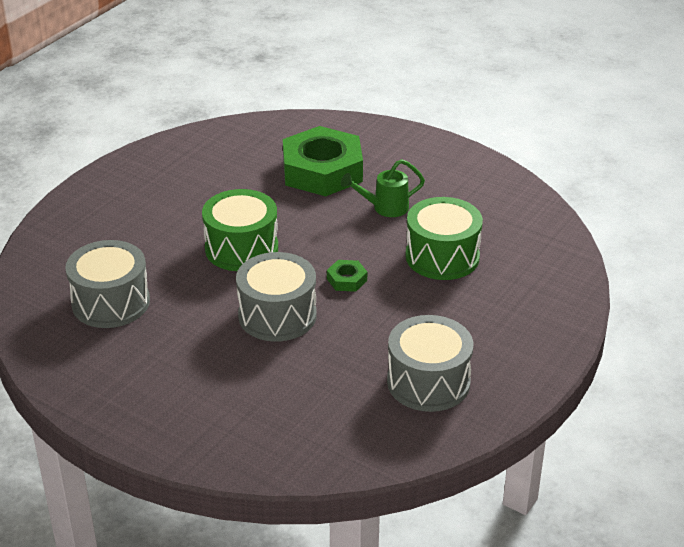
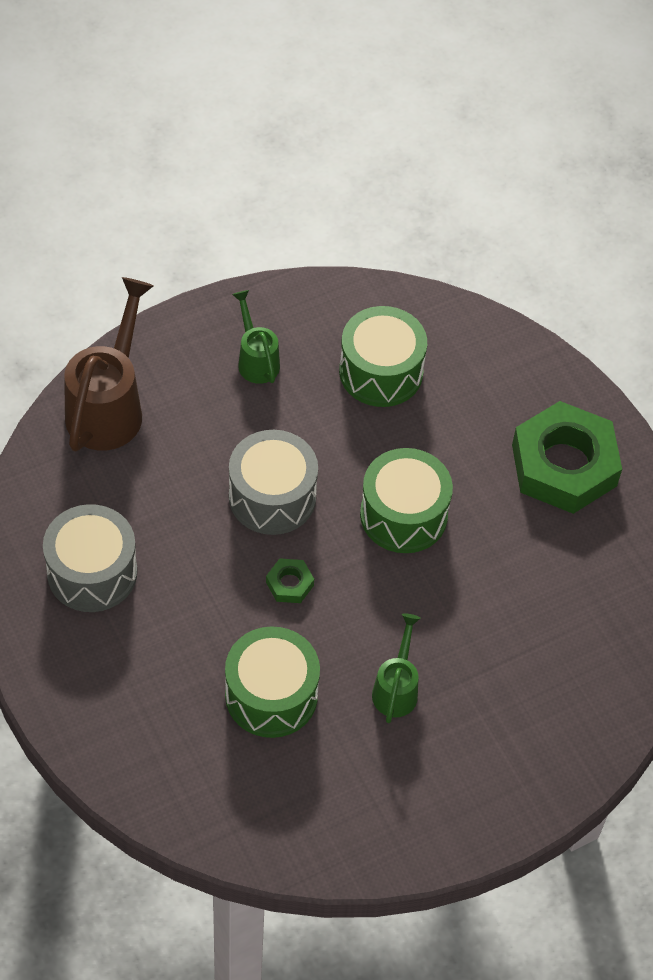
camera: 115 degrees right, 20 degrees up
(111, 302) = (381, 372): grey drum -> green drum
(144, 375) = (256, 359): none -> green watering can
(258, 443) = (109, 405): none -> brown watering can
(322, 171) = (511, 663): green nut -> green nut (564, 465)

